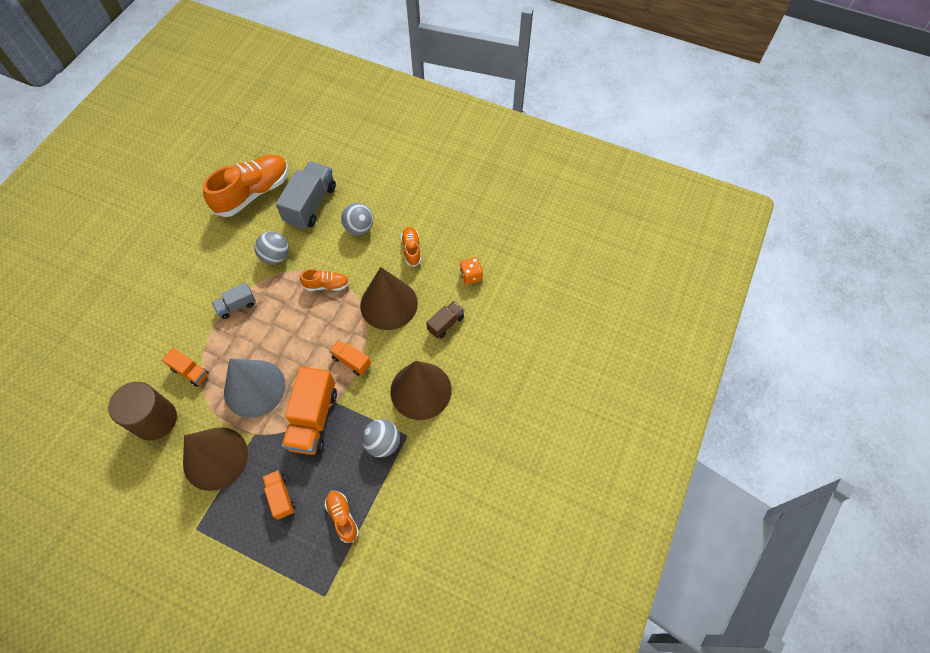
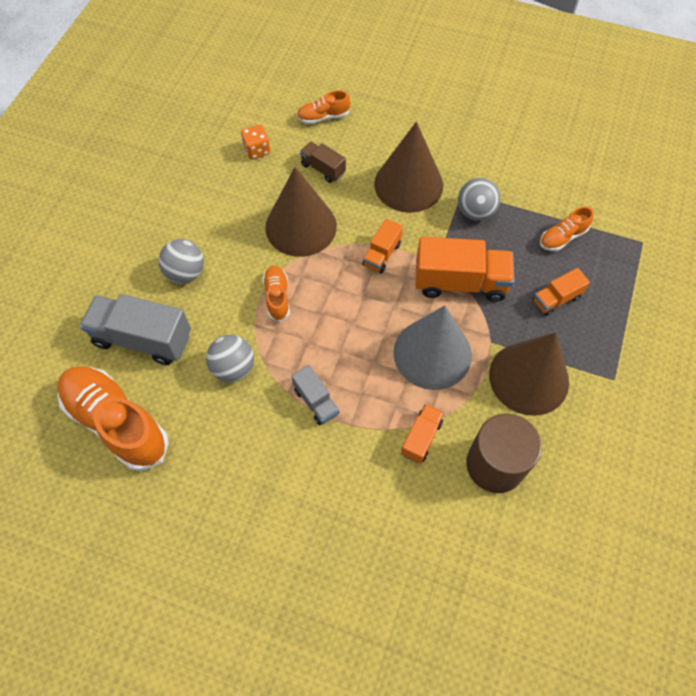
camera: 95 degrees left, 0 degrees up
(411, 249) = (220, 211): orange shoe -> orange shoe (323, 117)

